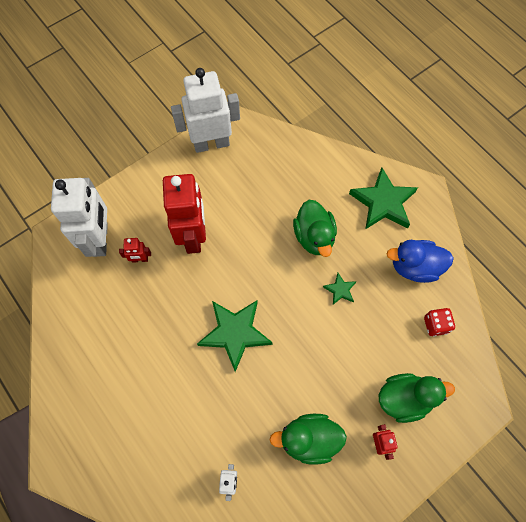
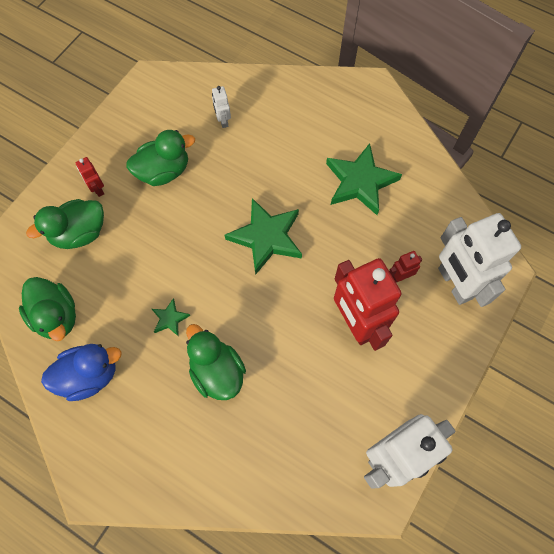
camera: 160 degrees right, 0 degrees up
(383, 202) = (143, 450): green star -> green star (360, 182)
(435, 325) = (56, 316): red dice -> green duck

